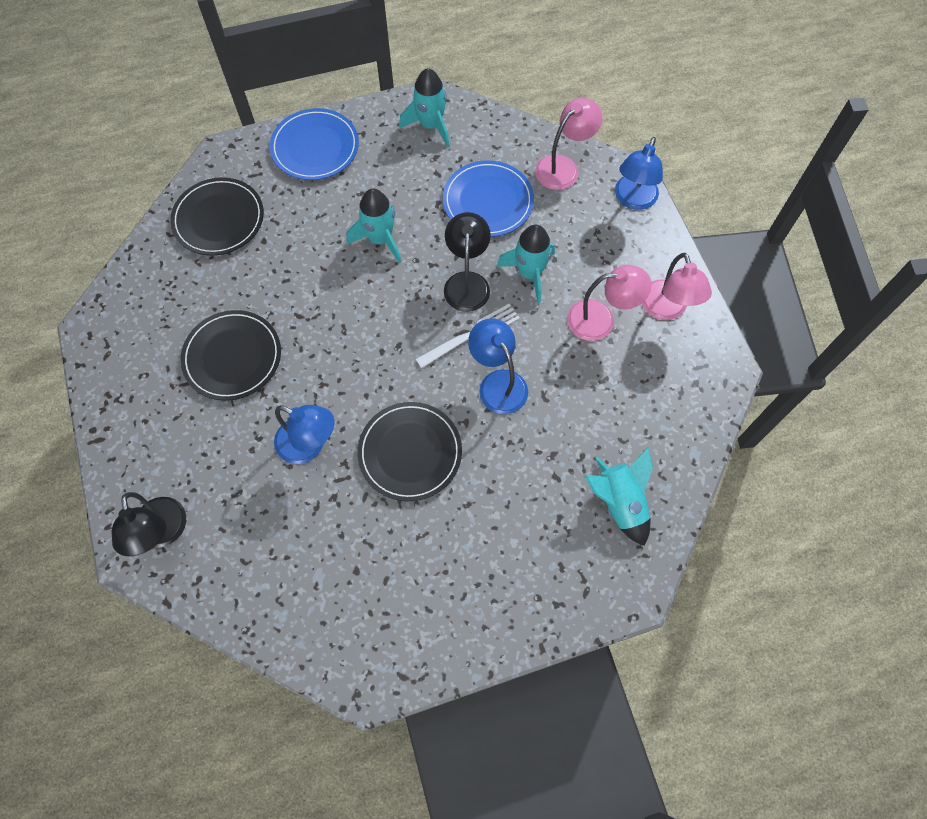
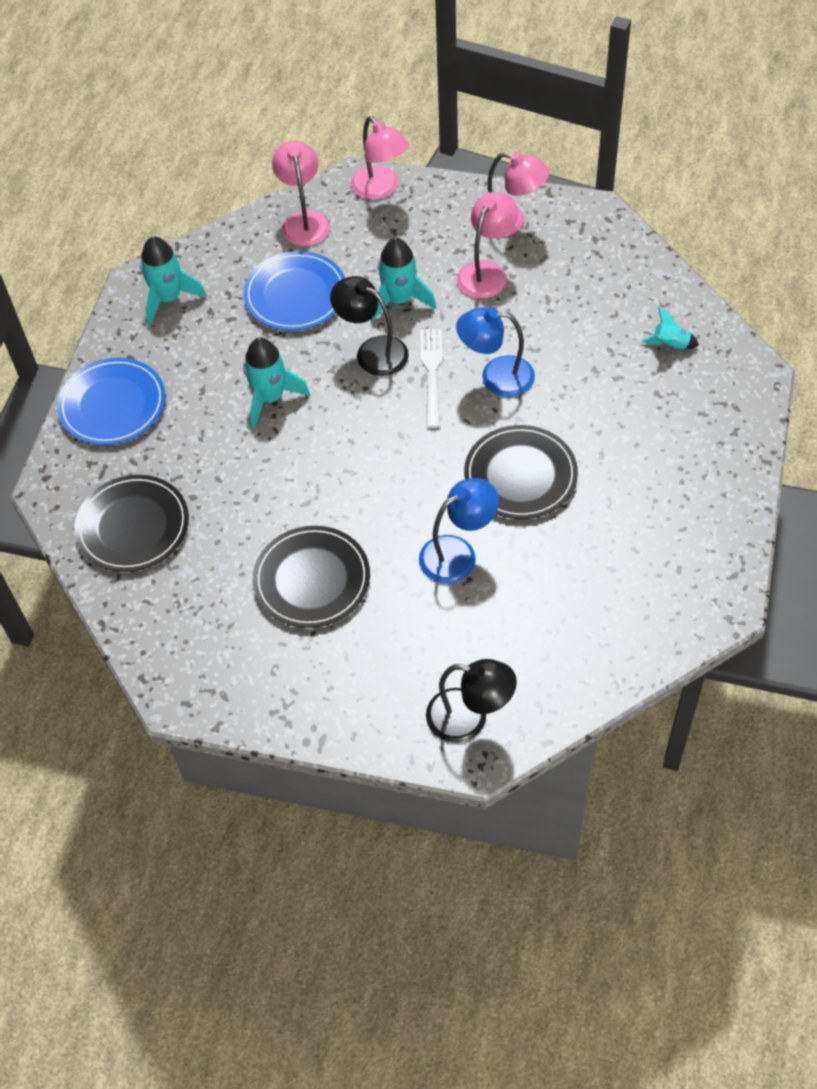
camera: 55 degrees left, 10 degrees down
(619, 502) = (670, 345): turquoise rocket -> turquoise rocket, size x0.57
(633, 200) = (380, 189): blue lamp -> pink lamp

